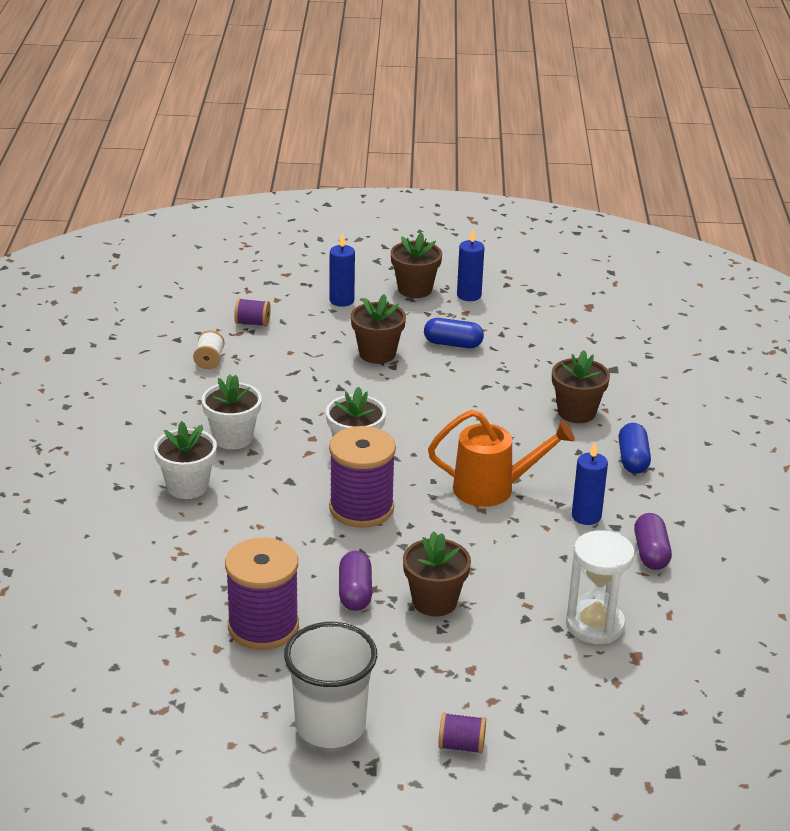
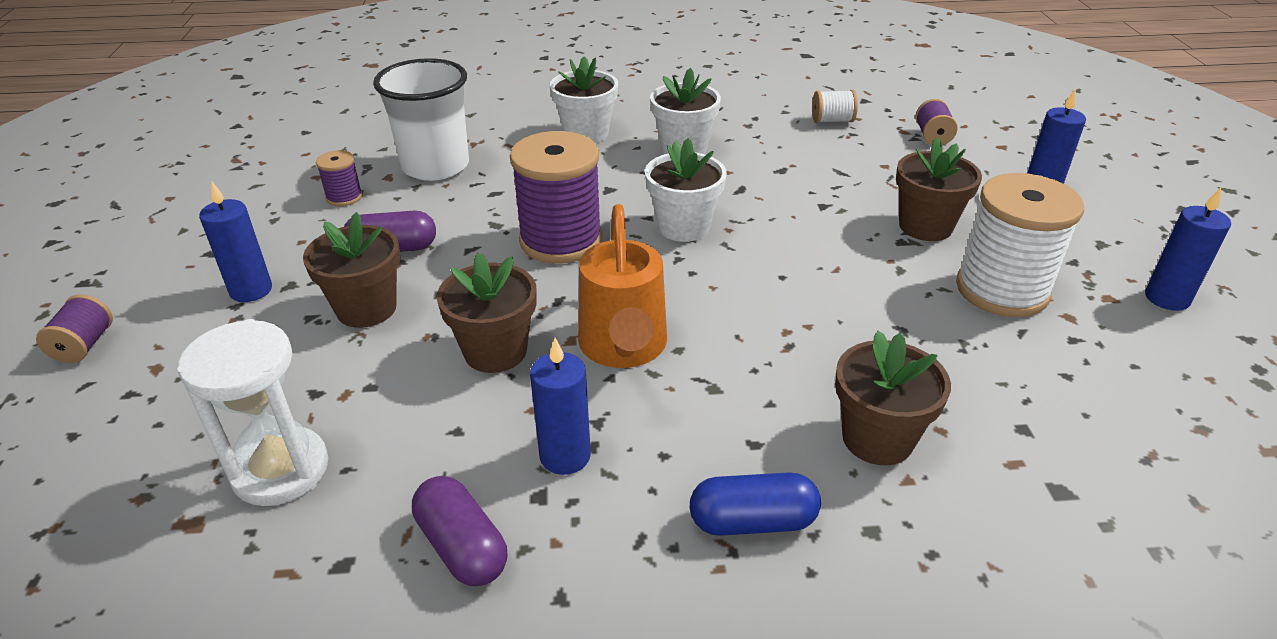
camera: 85 degrees right, 5 degrees up
(263, 626) = (344, 197): purple spool -> purple spool, size x0.47
(330, 726) = (167, 250): white cup -> white cup (435, 166)
(401, 665) = (251, 290): none -> blue candle
(415, 289) = (1133, 245): brown flower pot -> brown flower pot (495, 351)
(453, 344) = (1002, 290): blue capsule -> white spool
(650, 553) = (462, 546): purple capsule -> purple capsule turned 60 degrees clockwise

